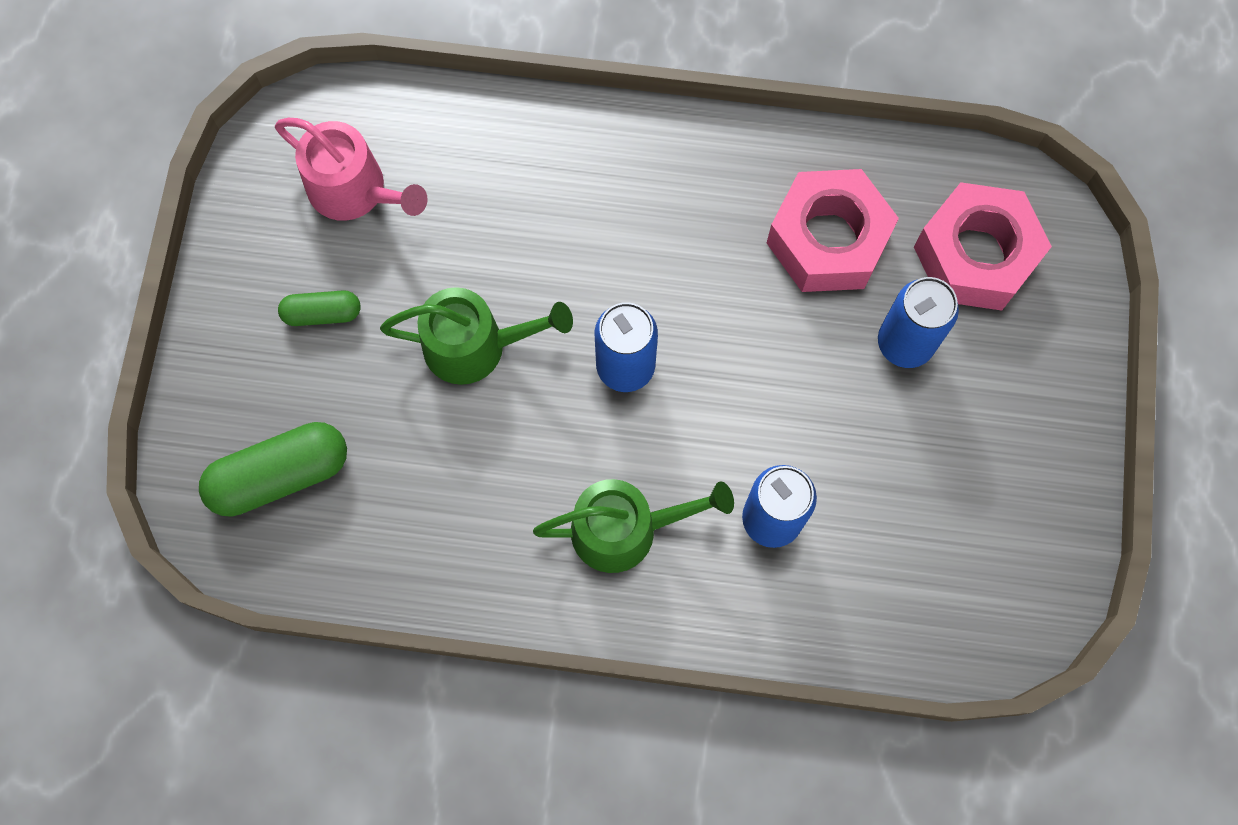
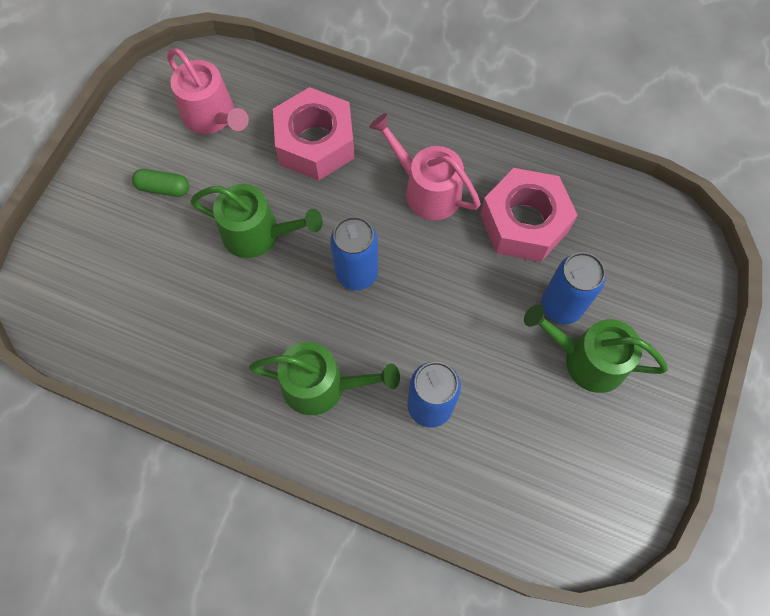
camera: 15 degrees right, 5 degrees down
(280, 475) = (97, 287): green capsule -> none
(685, 226) = (426, 190): none -> pink watering can
(955, 406) = (587, 359): none -> green watering can
(975, 255) = (627, 258): pink nut -> pink nut (315, 143)

